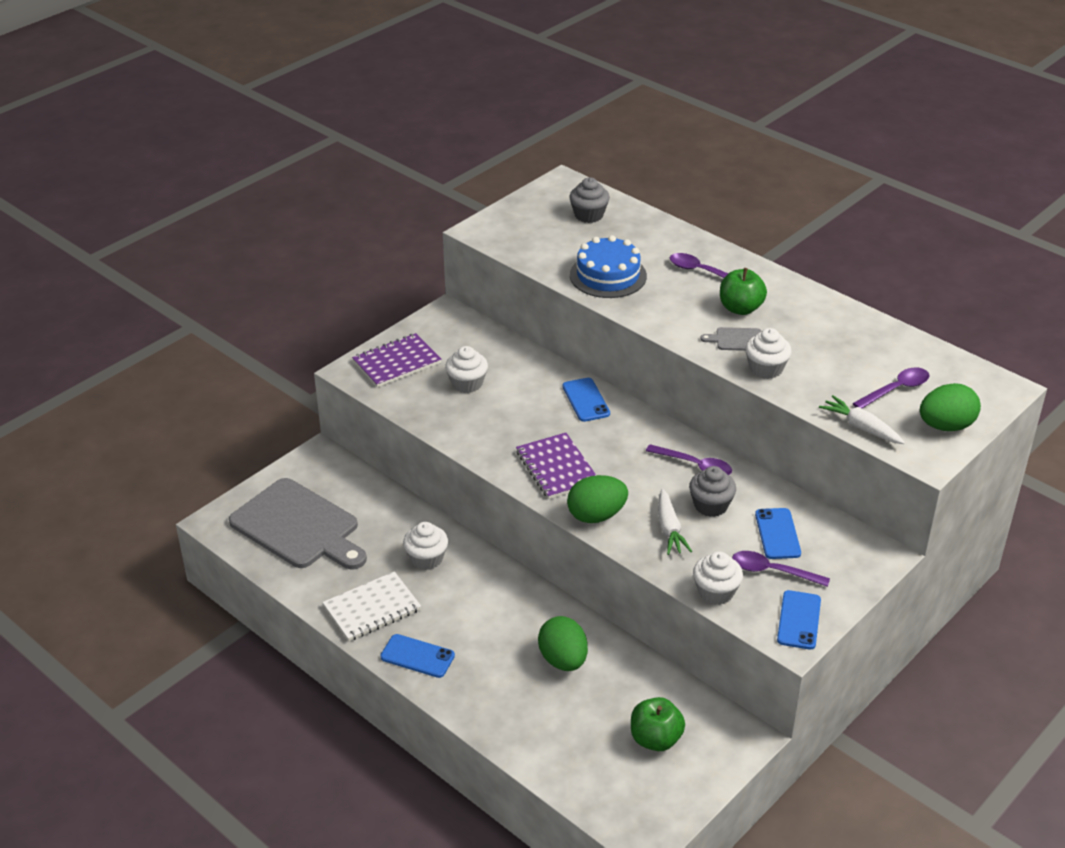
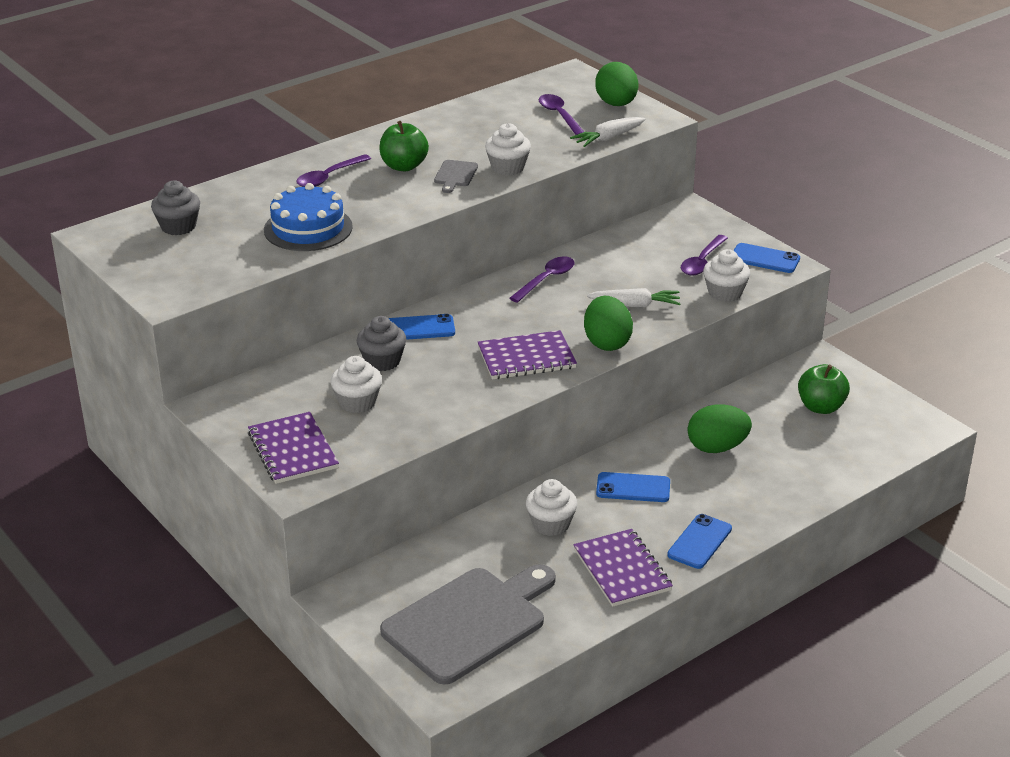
camera: 80 degrees left, 5 degrees down
(372, 608) = (622, 570): white notebook -> purple notebook
(710, 505) = (606, 279): grey cupcake -> grey cupcake (382, 361)
(777, 534) = (653, 252): blue phone -> blue phone (633, 488)

